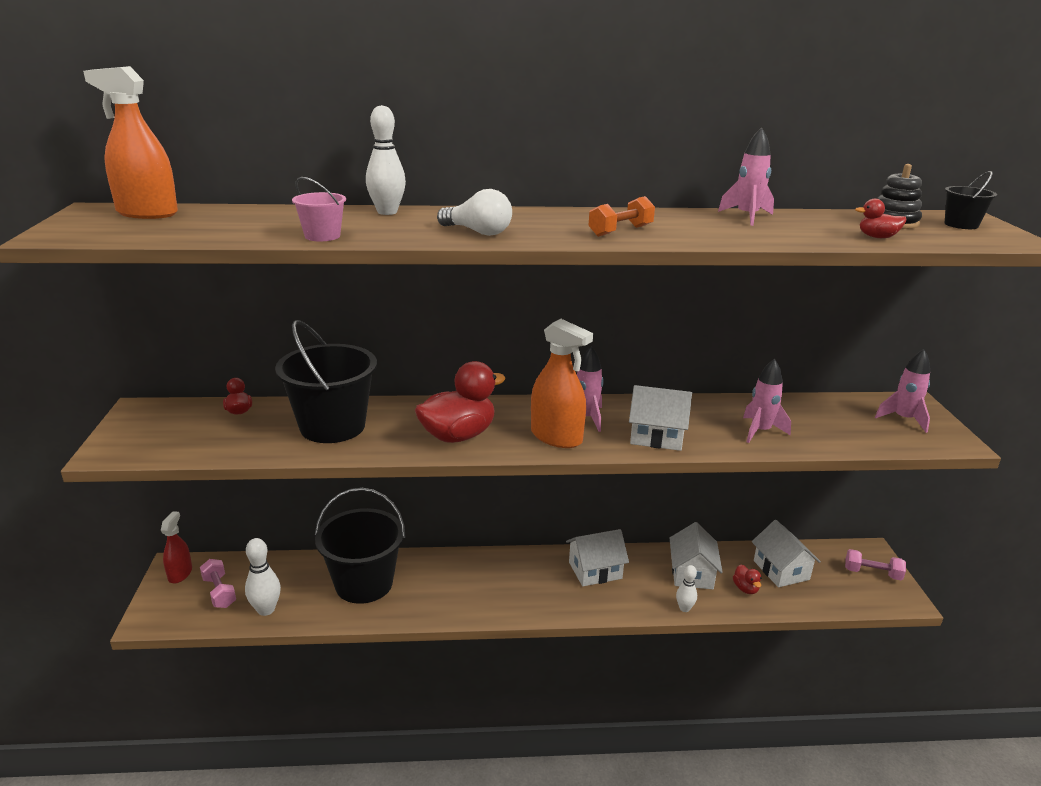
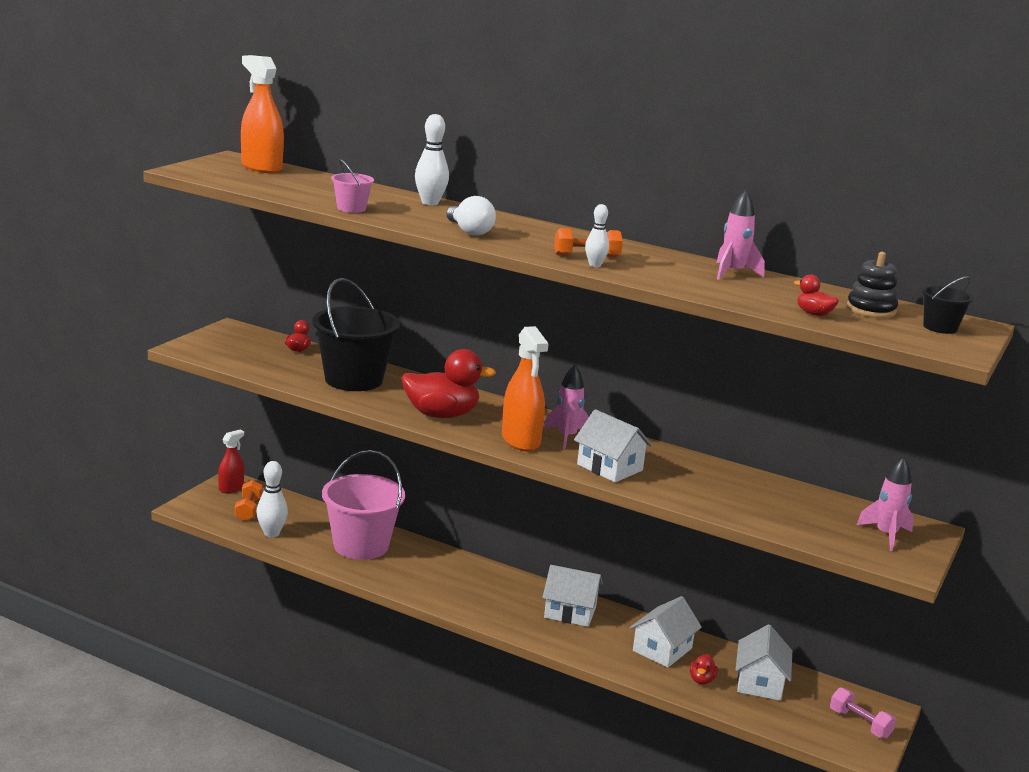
camera: 30 degrees right, 5 degrees down
(219, 592) = (248, 510): pink dumbbell -> orange dumbbell
(364, 583) = (361, 545): black bucket -> pink bucket
(684, 608) = (620, 668): white bowling pin -> white bowling pin (595, 265)
(760, 431) = (715, 495): pink rocket -> none

